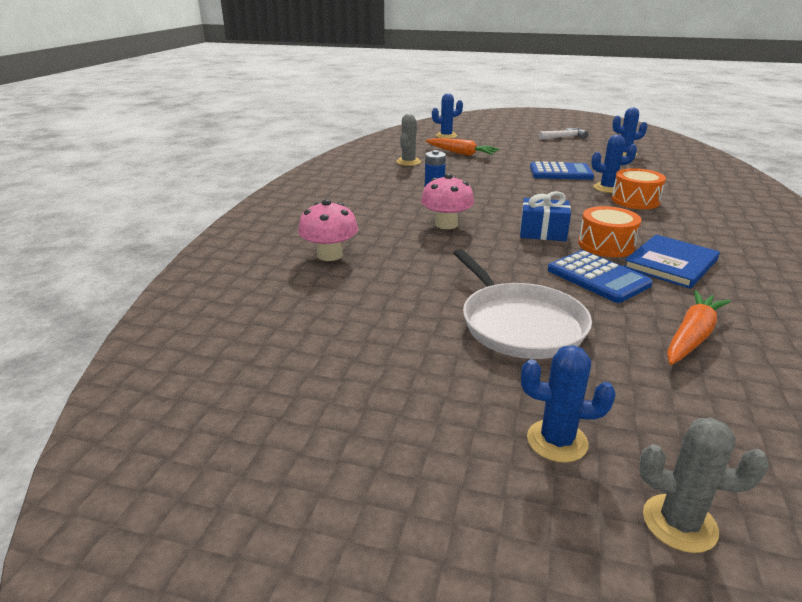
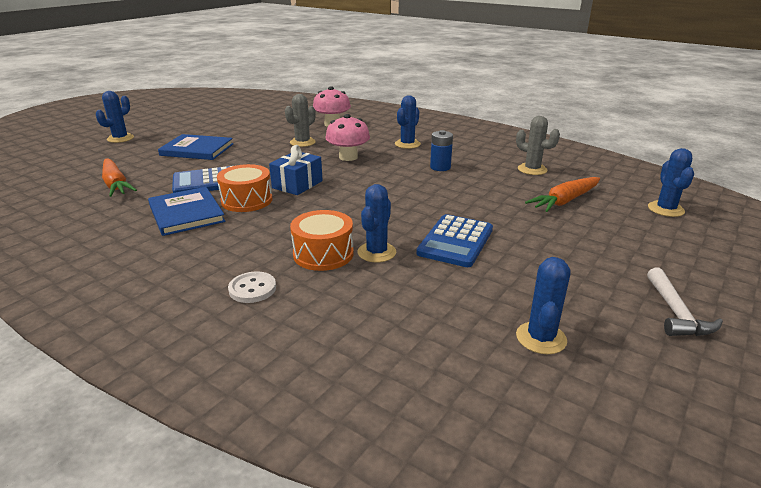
camera: 110 degrees right, 0 degrees up
(381, 205) = (407, 144): none -> blue cactus
(519, 324) = (197, 149): white pan -> blue book
(679, 523) = (60, 145): grey cactus -> grey cactus (302, 142)
(705, 210) = (252, 289): none -> white button

